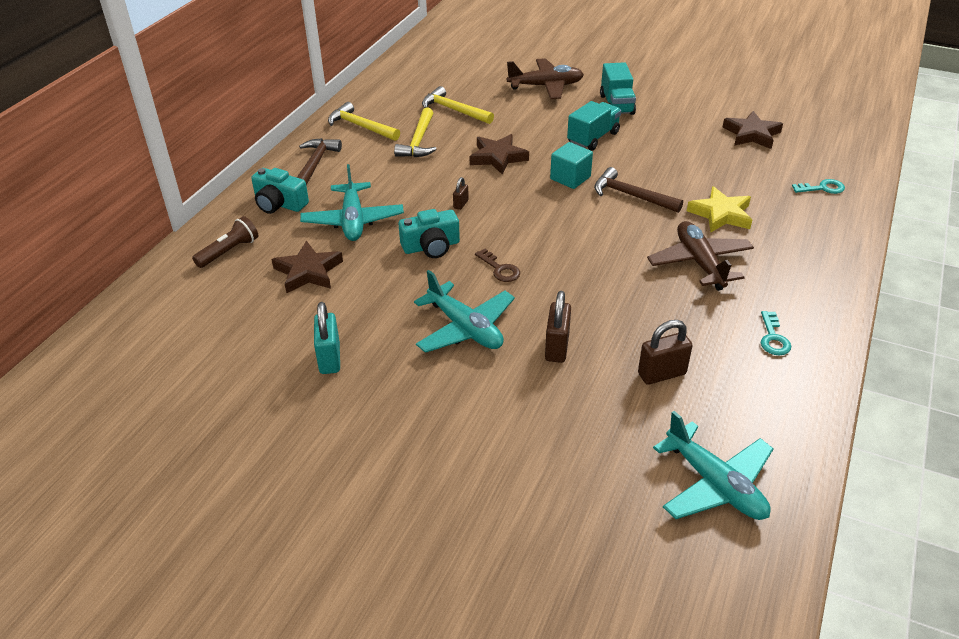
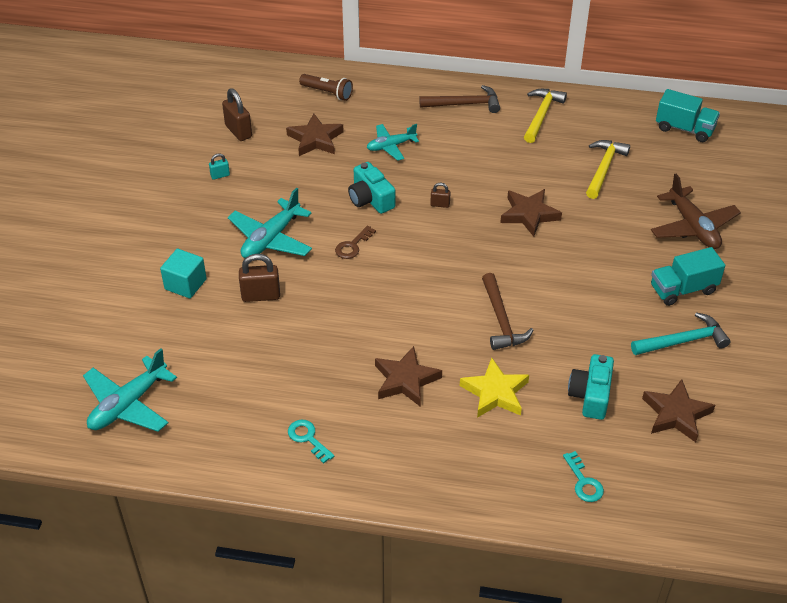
camera: 75 degrees right, 5 degrees up
(279, 204) = (399, 100): turquoise camera -> turquoise camera (591, 395)
(330, 359) = (220, 175): turquoise padlock -> turquoise padlock, size x0.53
(353, 220) = (391, 146): turquoise plane -> turquoise plane, size x0.64
(418, 141) = (534, 157): yellow hammer -> none
(570, 178) = (514, 271): turquoise cube -> turquoise cube (185, 284)
(593, 138) = (600, 278): turquoise truck -> turquoise truck (684, 129)
(631, 196) = (501, 320): brown hammer -> brown hammer turned 150 degrees clockwise
(661, 374) = (243, 364): brown padlock -> brown padlock (238, 131)
(674, 116) = (683, 341): none -> turquoise hammer
(699, 263) = (405, 380): brown plane -> brown star
(773, 338) = (308, 438): turquoise key -> turquoise key turned 60 degrees clockwise

